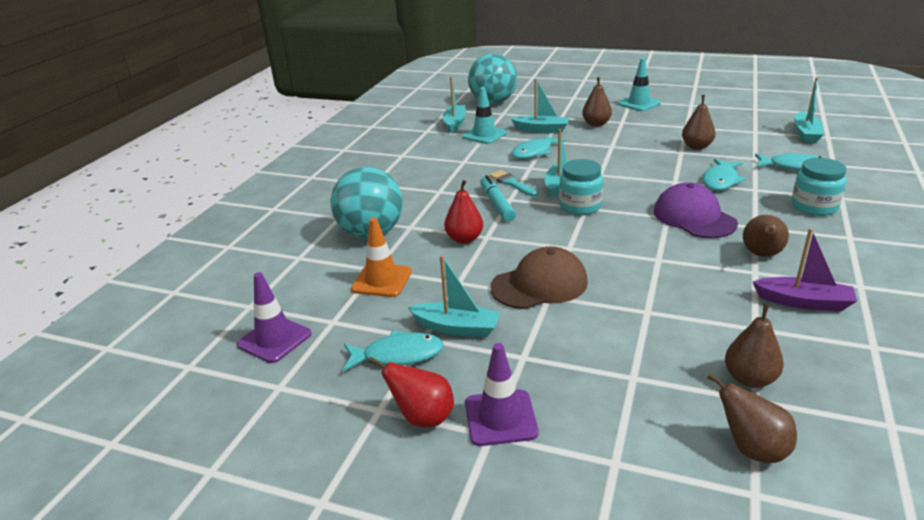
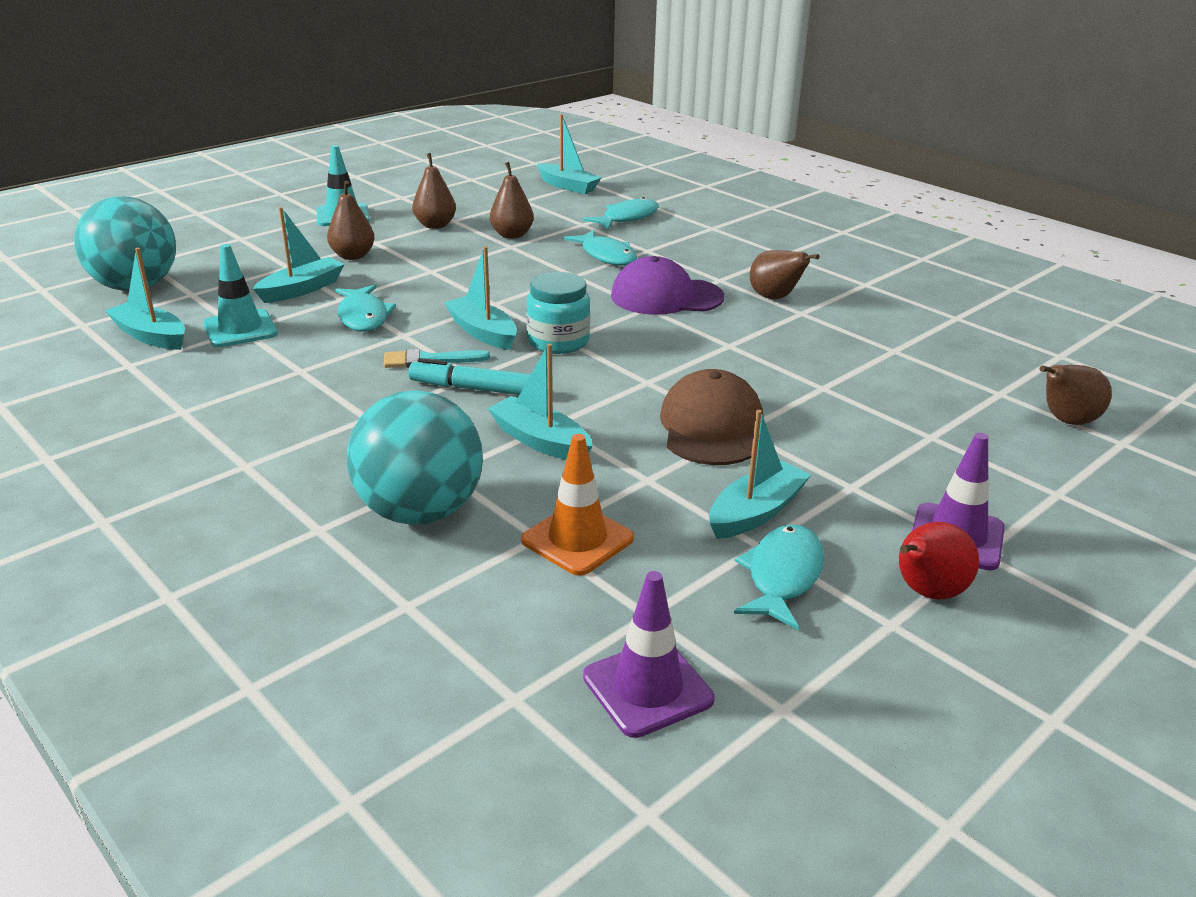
camera: 65 degrees left, 0 degrees up
(464, 239) = (540, 441): red pear -> turquoise boat
(749, 379) = (969, 383): brown pear -> brown pear (435, 225)
(803, 302) = (870, 314): purple boat -> none
(814, 207) = (715, 243): turquoise jar -> none

